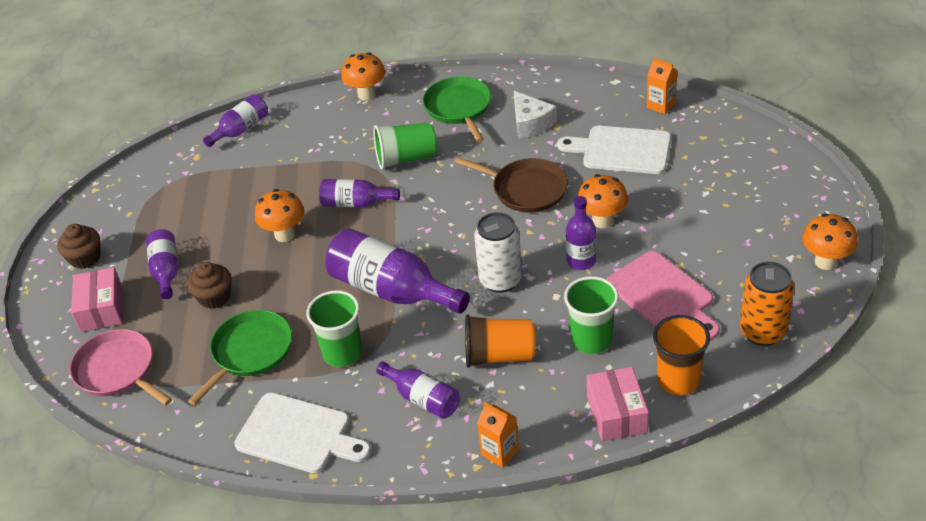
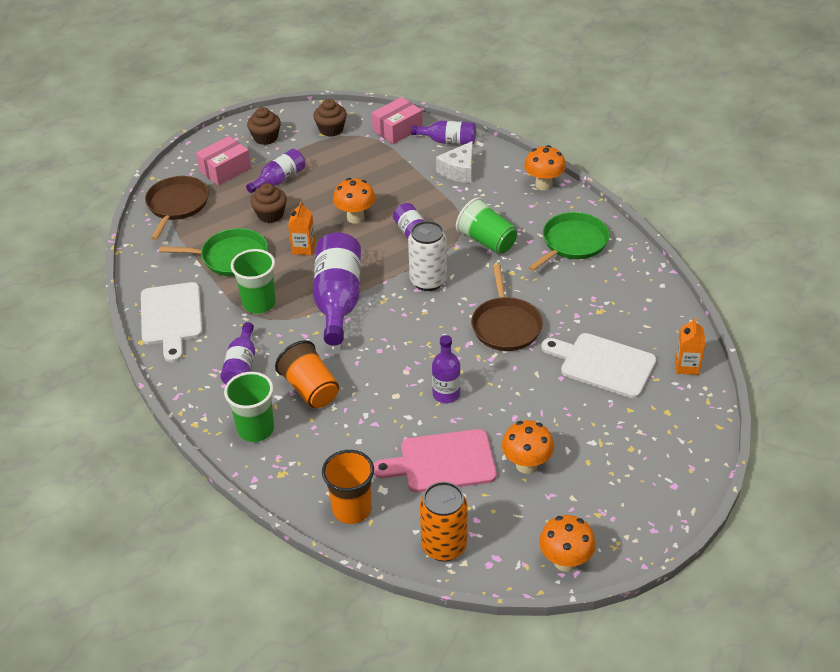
camera: 55 degrees right, 0 degrees up
(118, 370) = (177, 205): pink pan -> brown pan
(129, 203) = (331, 129): none -> brown cupcake
(500, 280) = (390, 355): white can -> white can (428, 281)
(500, 452) = (215, 431): orange carton -> orange carton (303, 248)
(530, 123) = (589, 293): white cheese -> white cheese (459, 171)
(591, 340) = (361, 437): green cup -> green cup (256, 429)
(602, 220) = (504, 388): orange mushroom -> orange mushroom (526, 465)
(616, 414) = (292, 484): pink box -> pink box (397, 129)
(621, 150) = (603, 364): white cutting board -> white cutting board turned 45 degrees counterclockwise
(662, 295) = (442, 462): pink cutting board -> pink cutting board turned 60 degrees clockwise

